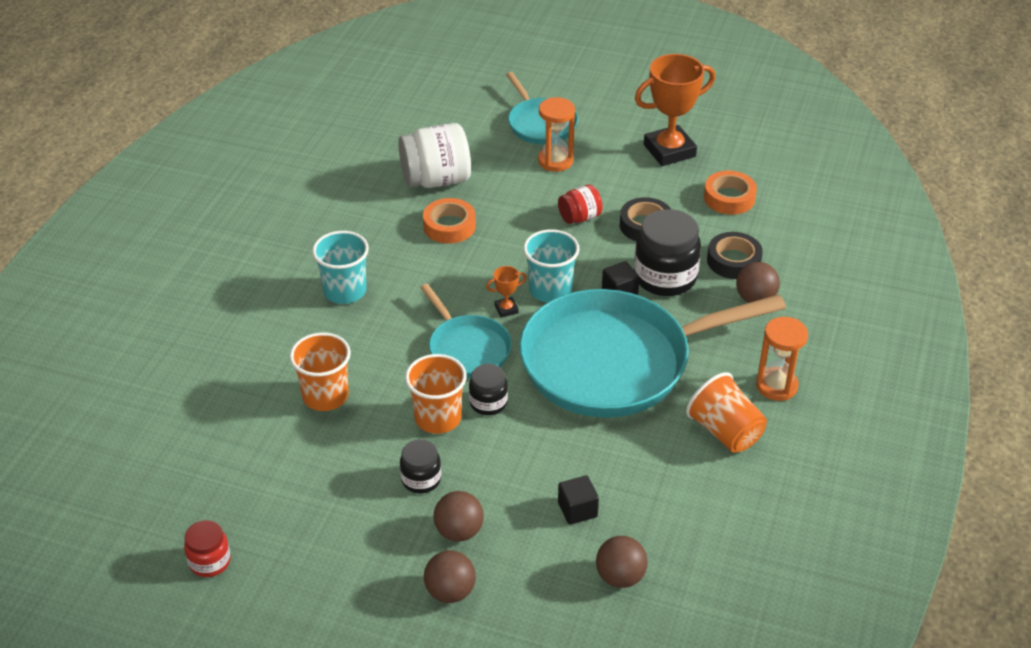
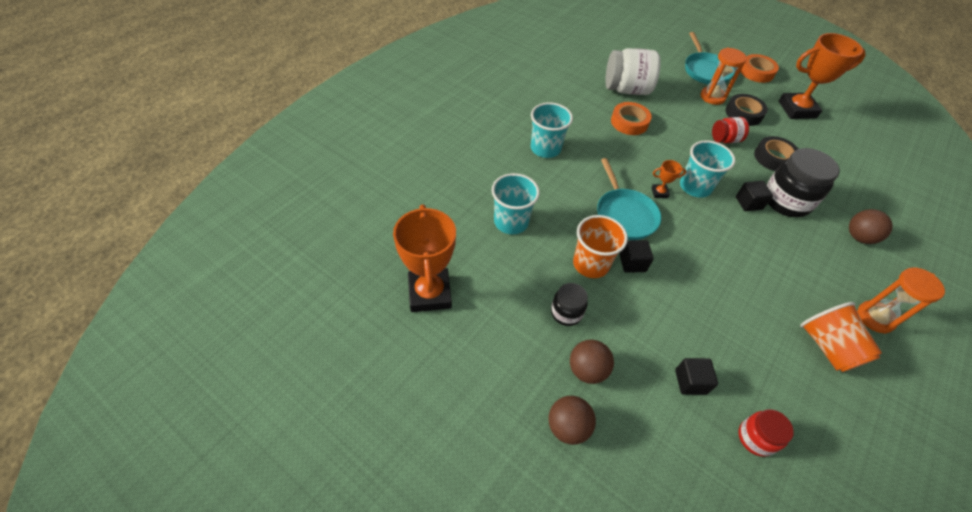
camera: 15 degrees right, 10 degrees up
(210, 562) = (384, 333): red jar -> red jar (755, 438)
(249, 505) = (430, 293): none -> orange trophy
(325, 396) = (511, 222): orange cup -> turquoise cup
(488, 403) = (632, 263): black jar -> black cube
(613, 362) = (737, 257): turquoise pan -> none
(620, 577) = (720, 463): brown ball -> none
(729, 198) = (840, 154): orange tape -> orange tape (756, 72)
(733, 261) = (842, 202): black tape -> black tape (743, 113)

